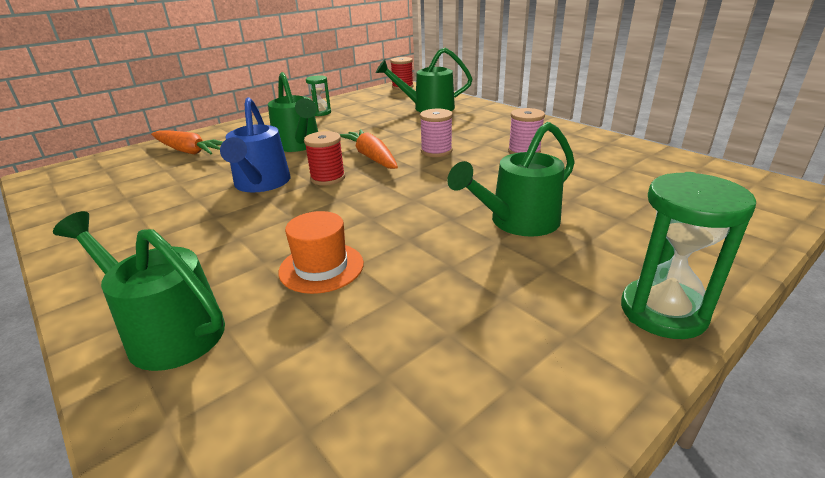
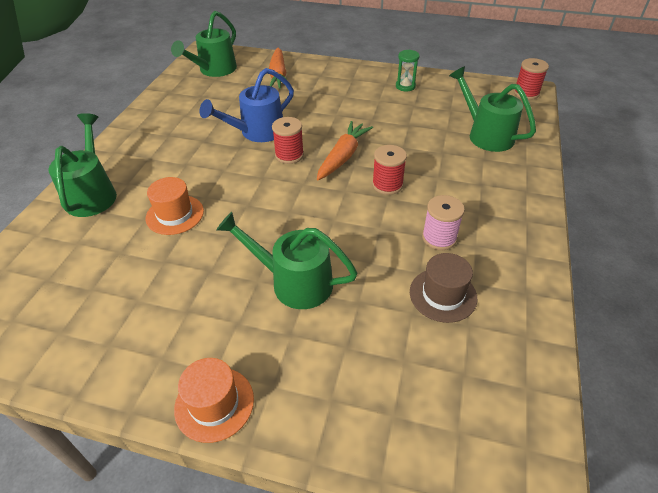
camera: 55 degrees right, 15 degrees up
(299, 145) = (331, 113): green watering can -> green watering can (214, 70)
(436, 151) = (387, 185): pink spool -> red spool
(589, 167) = (443, 295): none -> brown hat
(663, 312) = (214, 403): green hourglass -> orange hat

